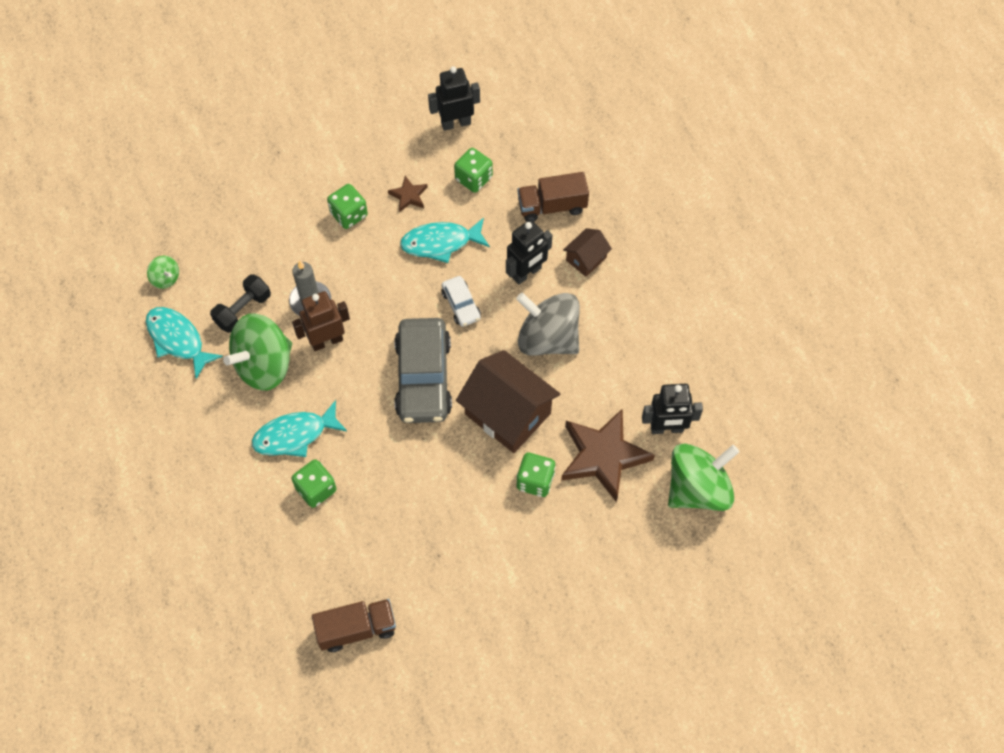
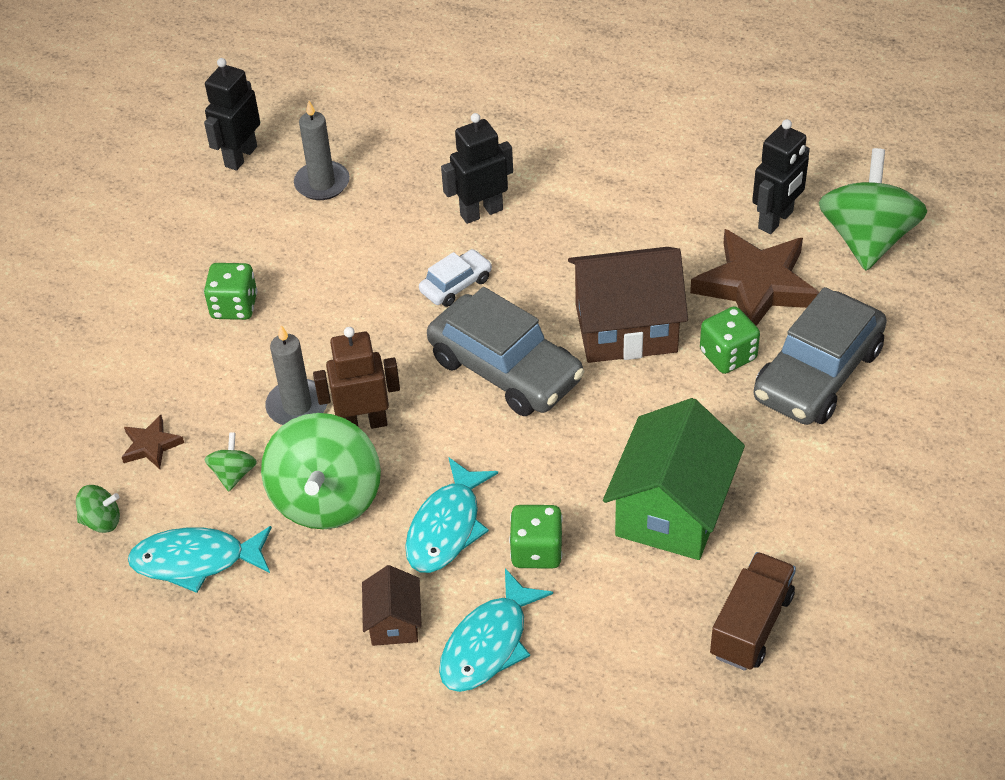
camera: 45 degrees left, 15 degrees down
(243, 310) = (233, 474): black dumbbell -> green spinning top
(326, 341) = (363, 423): brown robot -> brown robot turned 60 degrees clockwise
(399, 534) = (672, 510): none -> green house
(408, 196) = (276, 245): brown star -> brown star (151, 445)
(440, 243) = (363, 255): turquoise fish -> turquoise fish (488, 644)
(461, 305) = (456, 285): white car -> white car turned 60 degrees counterclockwise
(473, 178) = (322, 183): green dice -> grey candle
(527, 273) = (481, 212): black robot -> black robot turned 120 degrees counterclockwise
(548, 338) = (574, 243): grey spinning top -> none
(552, 206) = (429, 147): brown truck -> none
(564, 537) = (818, 374): none -> grey car
(586, 259) = (519, 160): brown house -> brown house (394, 622)

